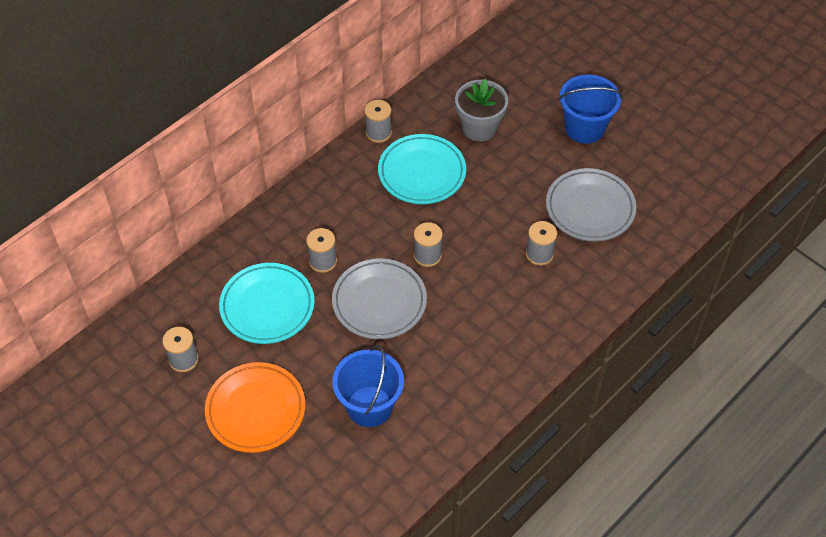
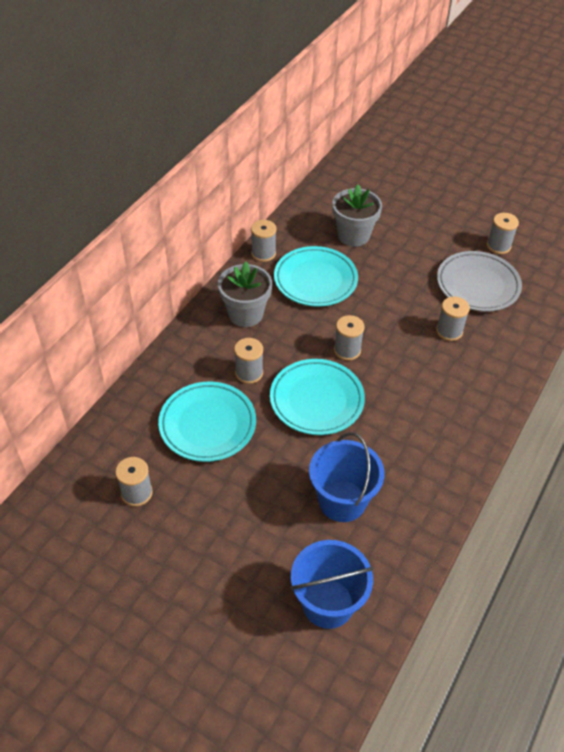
camera: 15 degrees left, 5 degrees down
(256, 410) = (227, 528): orange plate -> none
(339, 197) = (245, 314): none -> grey flower pot
(379, 302) = (316, 400): grey plate -> turquoise plate
(584, 128) = (445, 221): blue bucket -> blue bucket (328, 603)
(631, 167) = (498, 246): none -> grey spool

